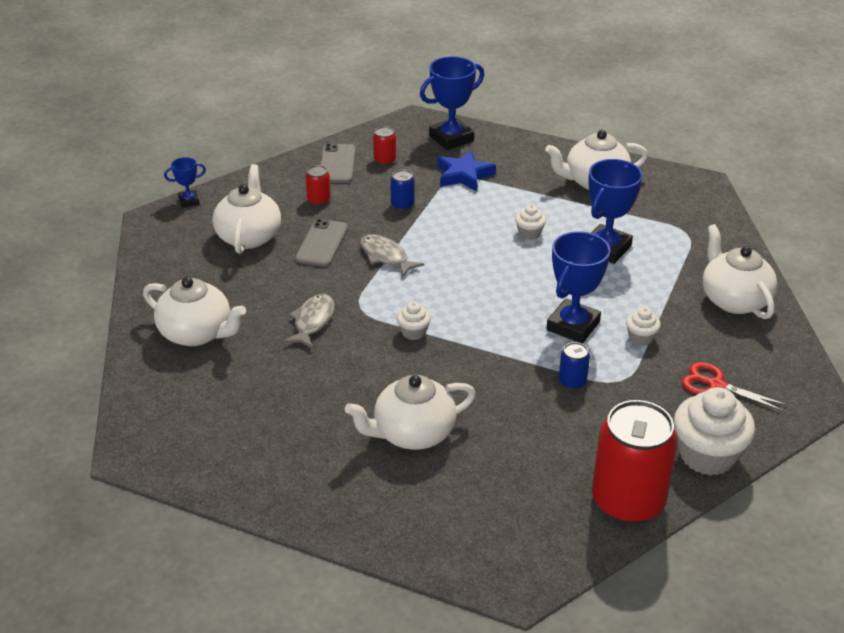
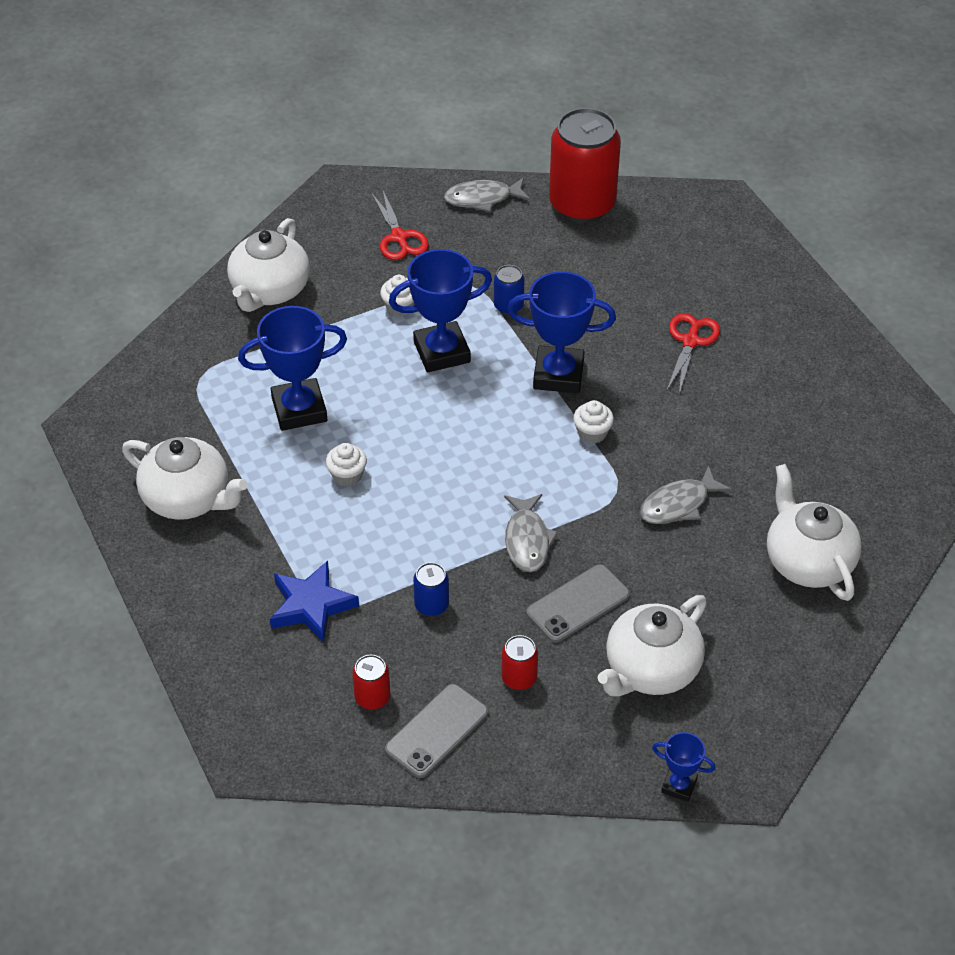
camera: 140 degrees left, 10 degrees up
(412, 433) = (690, 341): white teapot -> red scissors
(451, 138) = (249, 682): blue trophy -> blue trophy (558, 375)
(707, 455) = (482, 198): white cupcake -> grey fish

